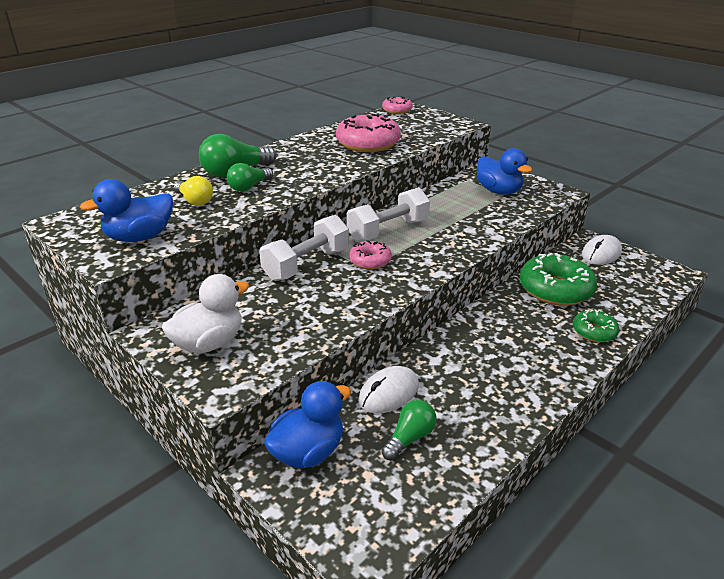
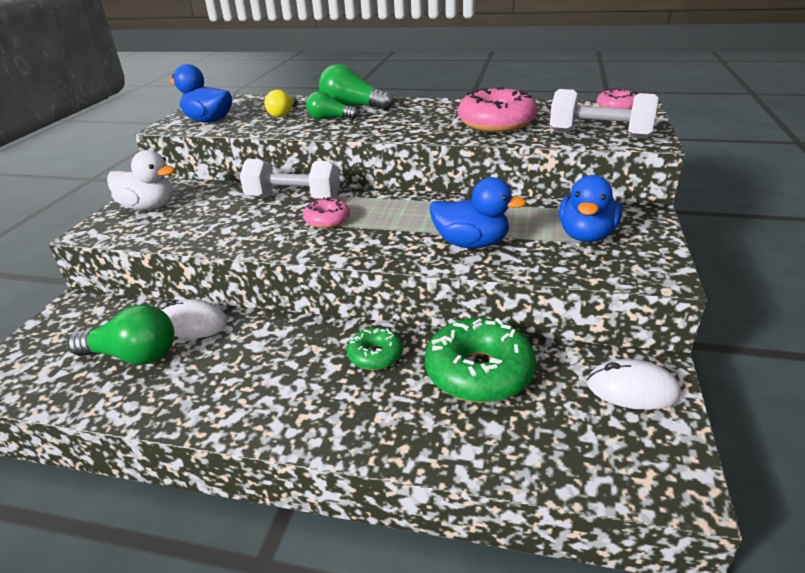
camera: 60 degrees right, 0 degrees up
(308, 452) = (99, 313): blue duck -> blue duck (471, 243)
(388, 231) = (397, 209): white dumbbell -> white dumbbell (599, 135)
(410, 438) = (133, 356): green light bulb -> green light bulb, size x1.57
(594, 332) = (407, 432): green donut -> green donut (375, 355)

